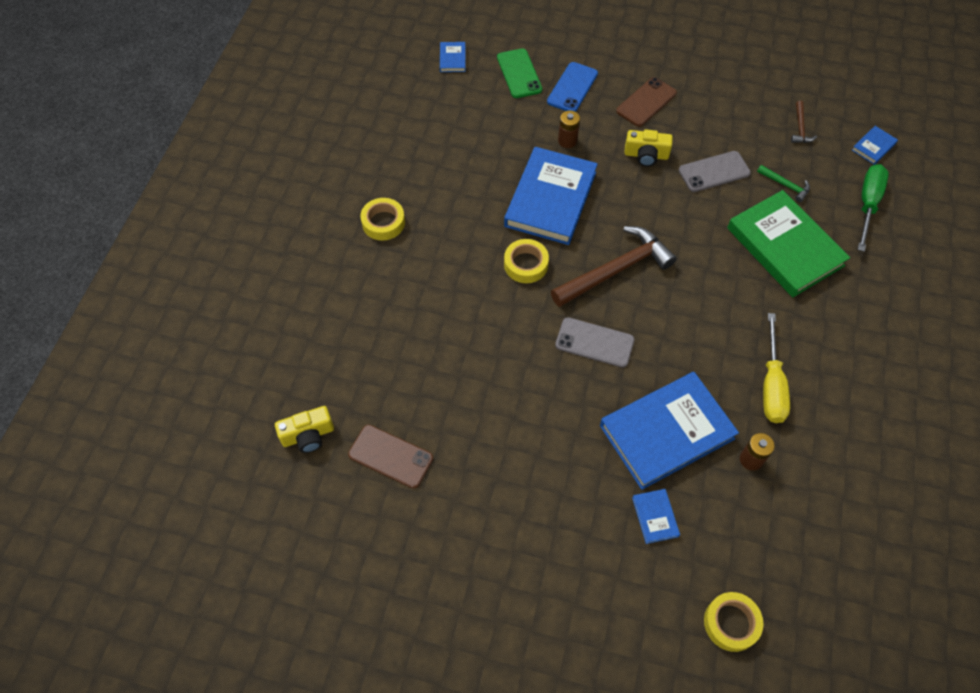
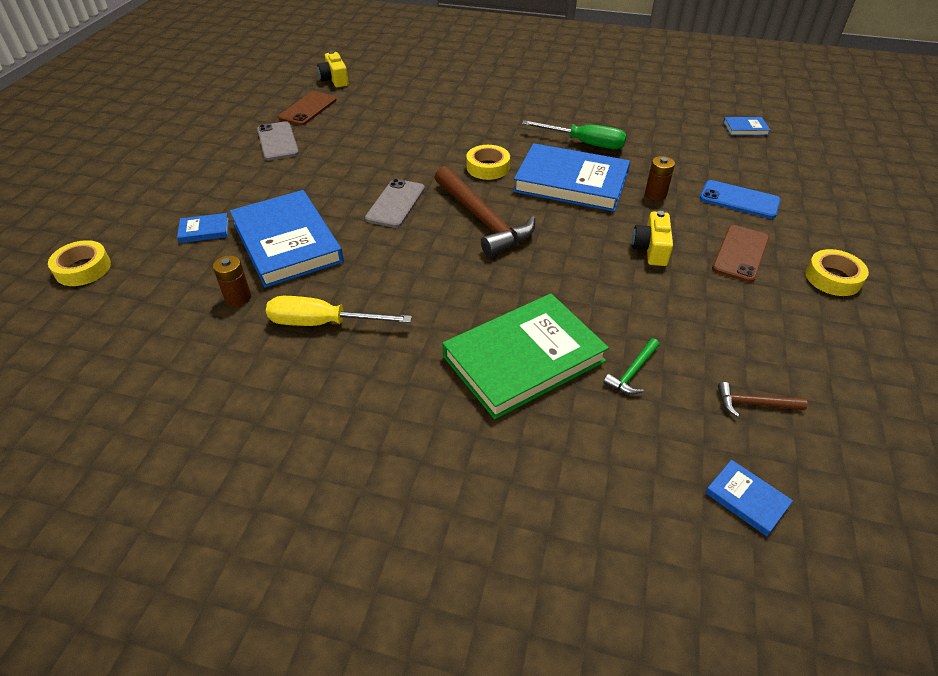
camera: 90 degrees right, 15 degrees down
(383, 222) = (529, 100): yellow tape -> yellow tape (833, 278)
(519, 73) = (744, 166): green phone -> none
(646, 102) = (740, 254): brown phone -> brown phone turned 75 degrees clockwise
(714, 172) = (639, 303): grey phone -> grey phone (277, 141)
(867, 204) = (615, 468): green screwdriver -> green screwdriver (584, 143)

